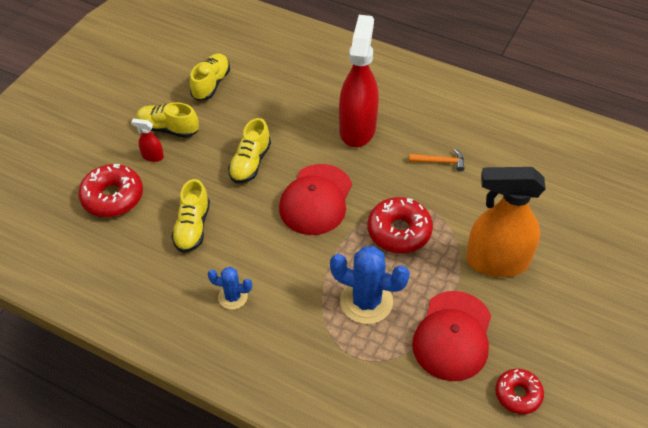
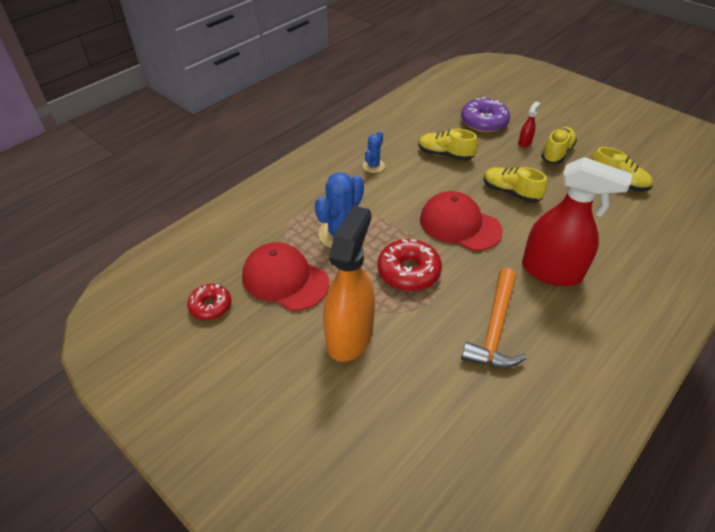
camera: 105 degrees right, 5 degrees down
(113, 197) = (484, 122): red donut -> purple donut
(440, 162) = (495, 328): orange hammer -> orange hammer, size x1.93

